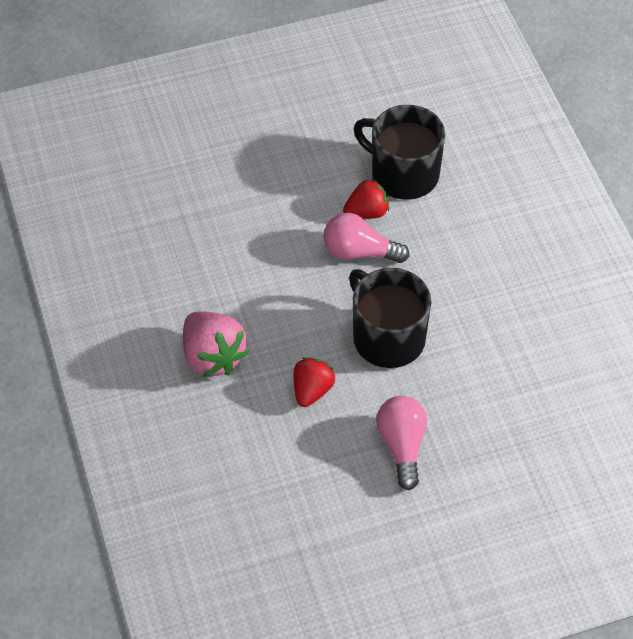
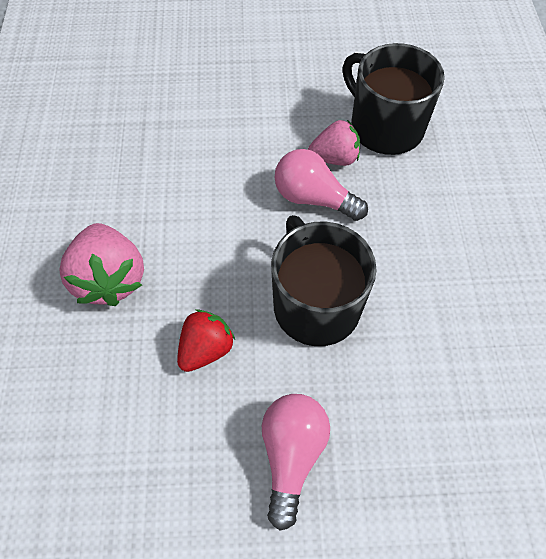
camera: 15 degrees right, 5 degrees up
(367, 212) = (334, 158): red strawberry -> pink strawberry

